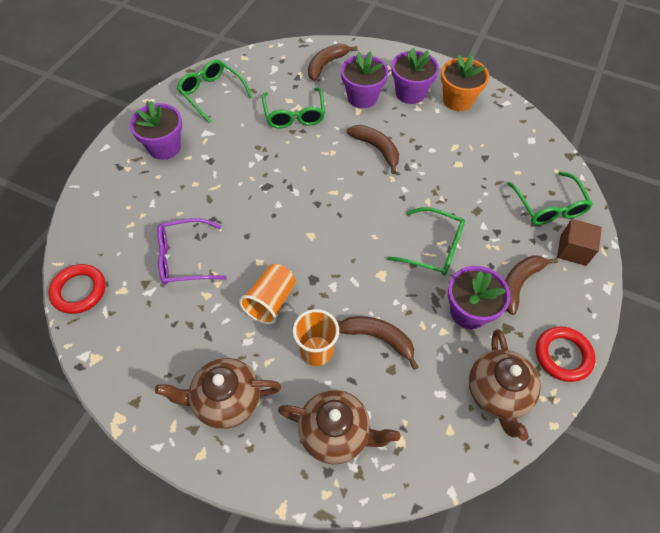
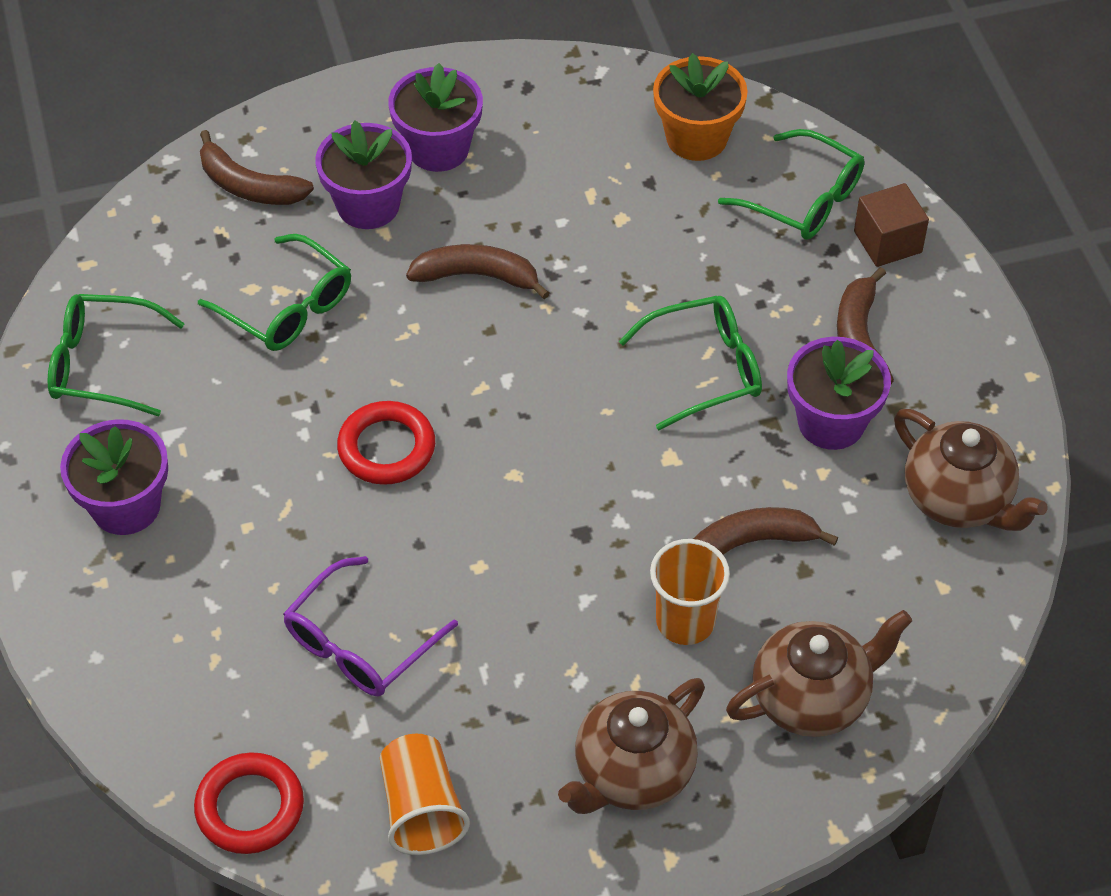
camera: 40 degrees left, 5 degrees down
(271, 301) = (554, 606): orange cup -> orange cup (421, 809)
(326, 64) = (248, 185): brown banana -> brown banana turned 60 degrees counterclockwise
(458, 100) = (524, 114): orange flower pot -> orange flower pot (696, 138)
(563, 355) = (993, 393): red ring -> red ring (386, 448)

